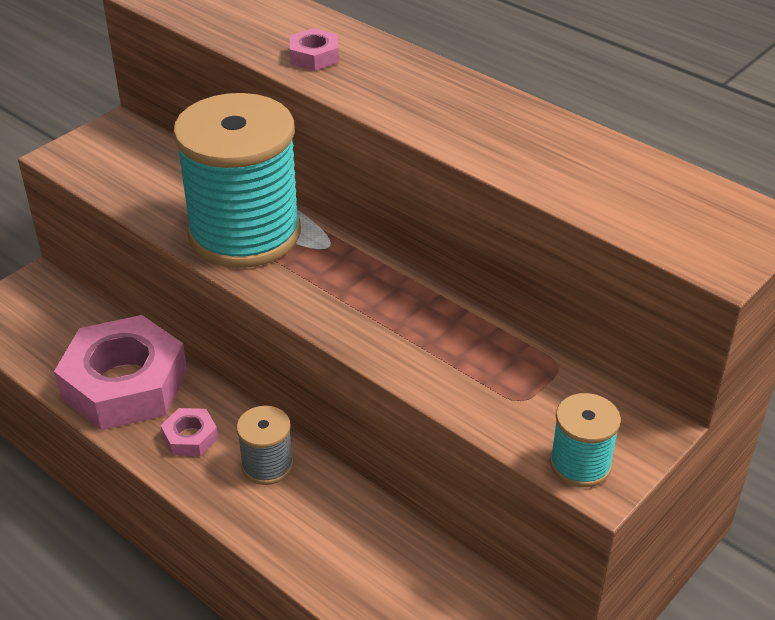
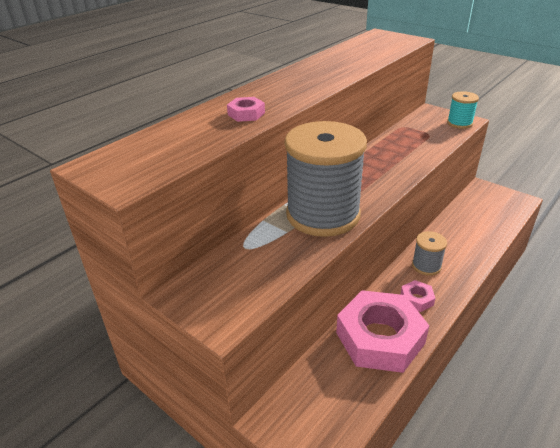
camera: 90 degrees left, 5 degrees down
(245, 233) = (323, 214): turquoise spool -> grey spool

